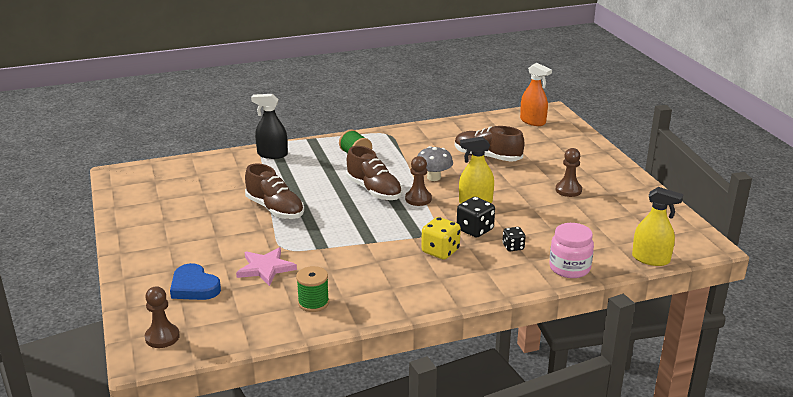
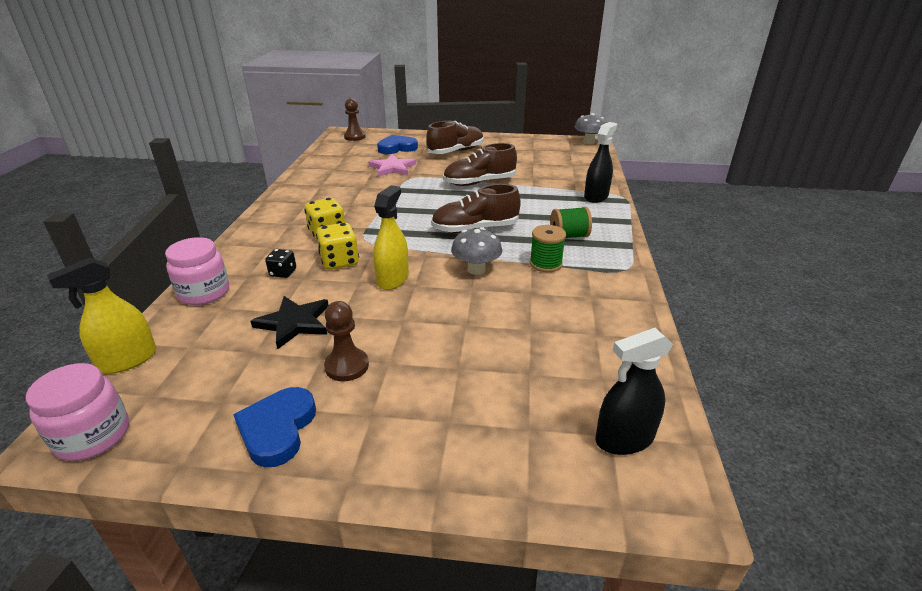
camera: 115 degrees right, 5 degrees up
(119, 174) = (588, 142): none -> grey mushroom
(313, 303) = (329, 175): green spool -> green spool (545, 264)
(418, 199) = (435, 247): brown pawn -> none
(475, 230) = (340, 261): black dice -> yellow dice
(487, 157) = (504, 328): brown shoe -> brown shoe (456, 151)
(533, 121) = (624, 439): orange spray bottle -> black spray bottle
(556, 219) = (294, 323): none -> black star
(626, 192) = (277, 429): none -> blue heart
(694, 237) = (93, 436): none -> pink jar

